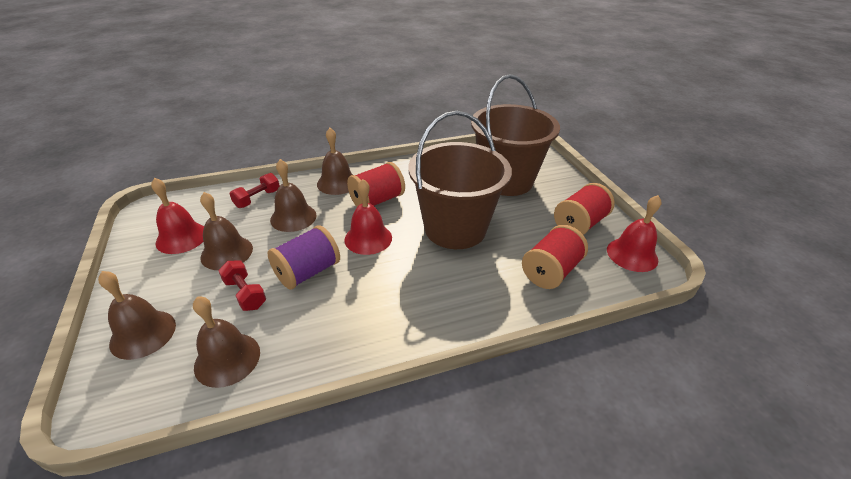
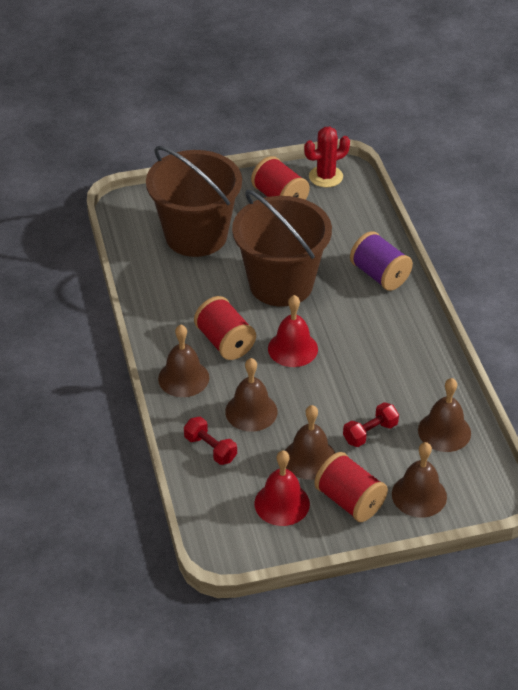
camera: 85 degrees left, 5 degrees up
(308, 272) = (341, 391): purple spool -> purple spool (379, 275)
(550, 271) = (345, 230): red spool -> red spool (349, 501)
(632, 254) = (325, 177): red bell -> red cactus

